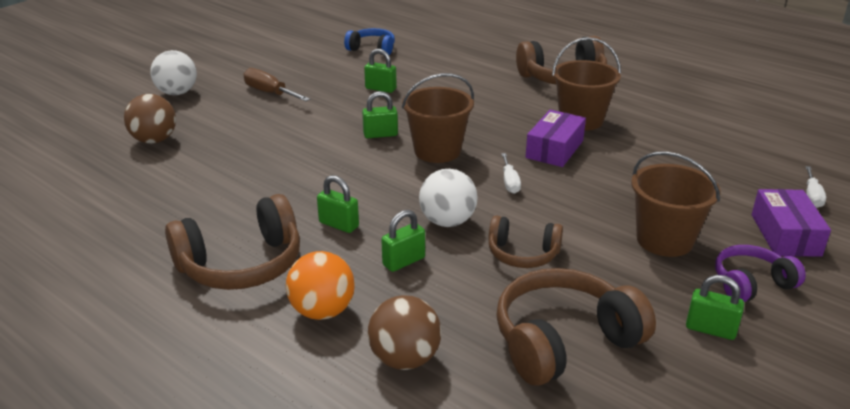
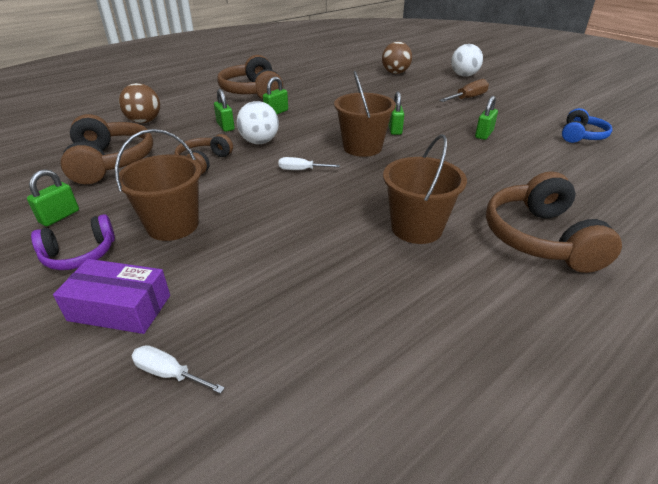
camera: 100 degrees right, 5 degrees up
(322, 311) = (199, 106): orange ball -> none
(554, 149) = (352, 200): purple box -> none
(751, 284) = (80, 254): purple headphones -> purple headphones turned 75 degrees clockwise

